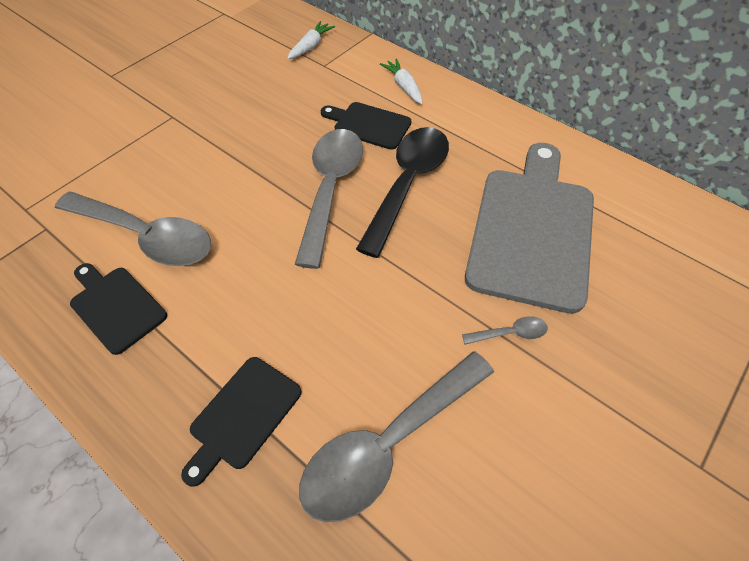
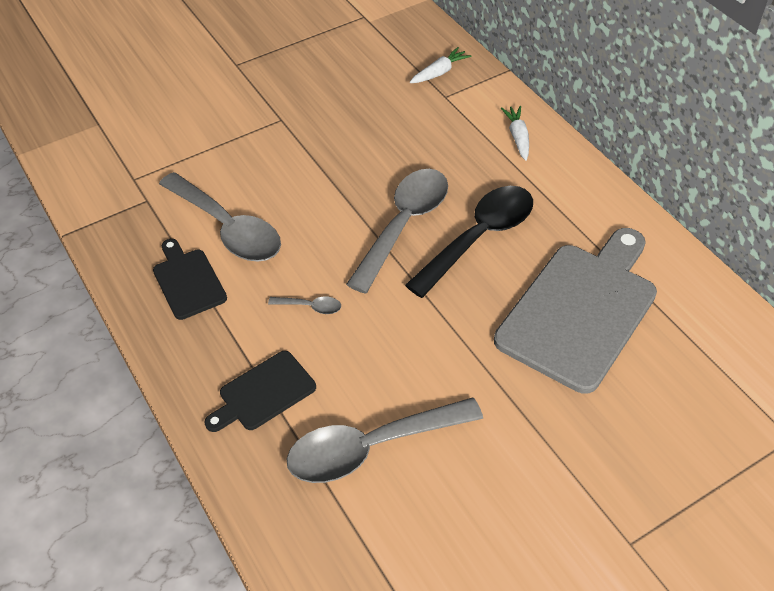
camera: 20 degrees right, 5 degrees down
(368, 125) = (465, 170): black cutting board -> none
(510, 333) = (514, 393): grey spoon -> grey spoon (310, 307)

